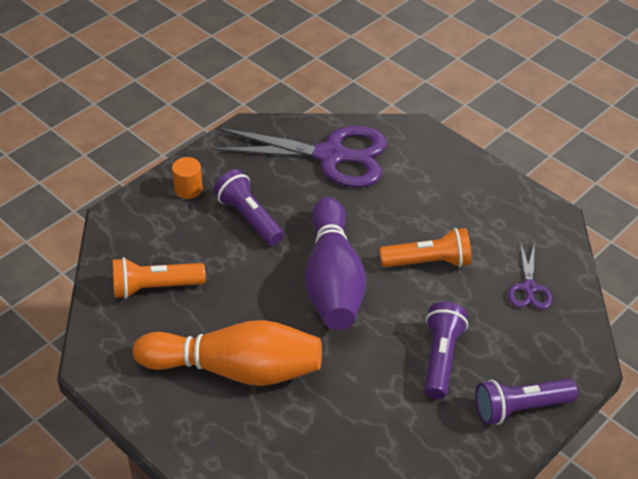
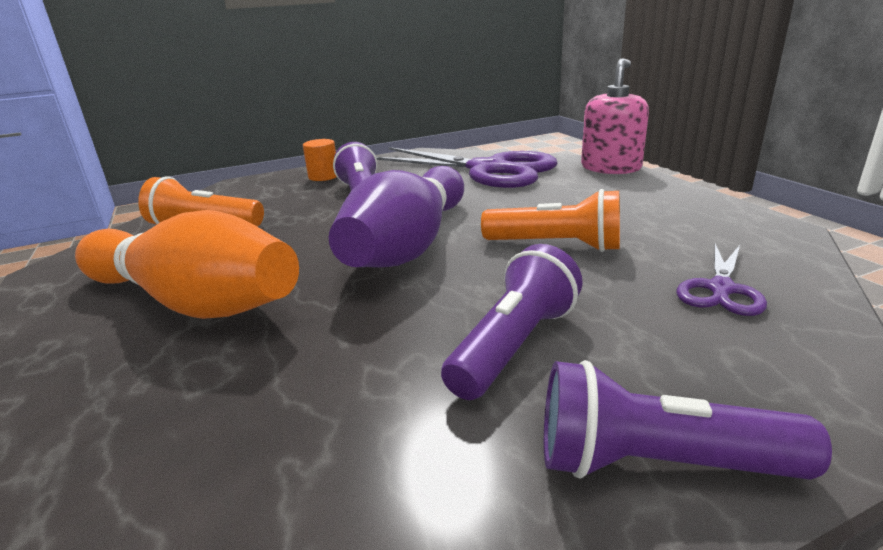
camera: 25 degrees right, 20 degrees down
(429, 138) = (611, 168): none -> pink soap dispenser

